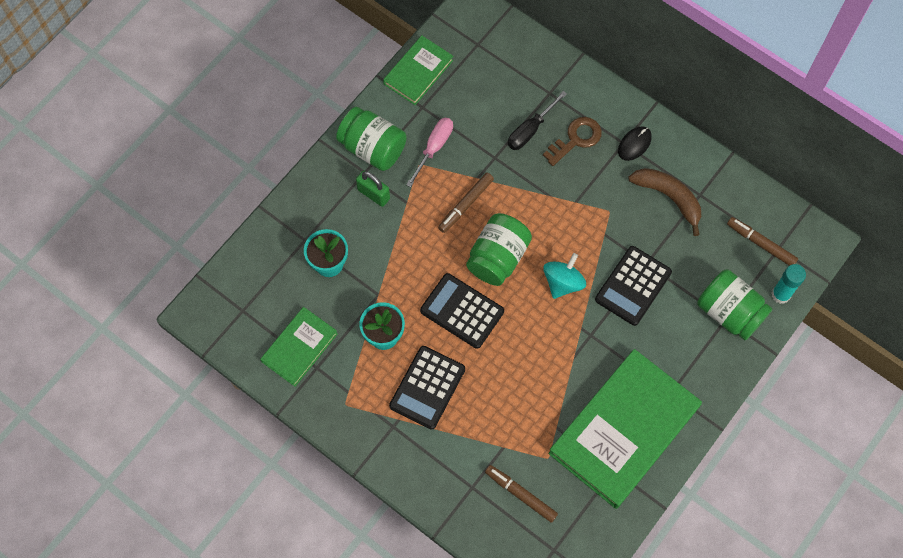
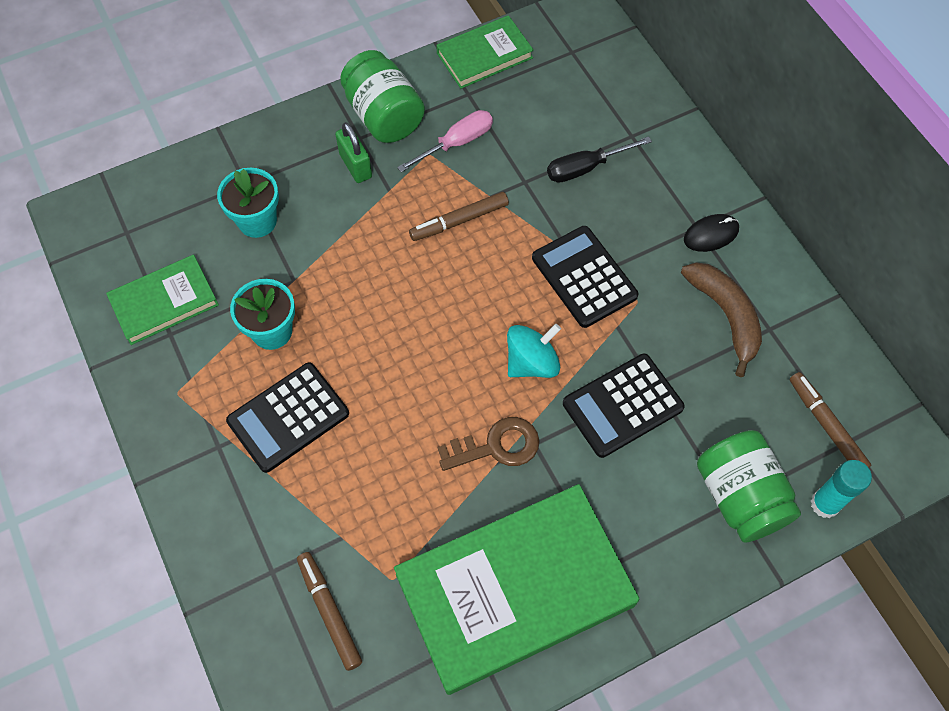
camera: 25 degrees right, 5 degrees down
(462, 311) = (384, 343): black calculator -> black calculator (584, 277)
(498, 257) = (465, 298): green jar -> none
(576, 139) = (638, 200): brown key -> brown key (497, 446)

